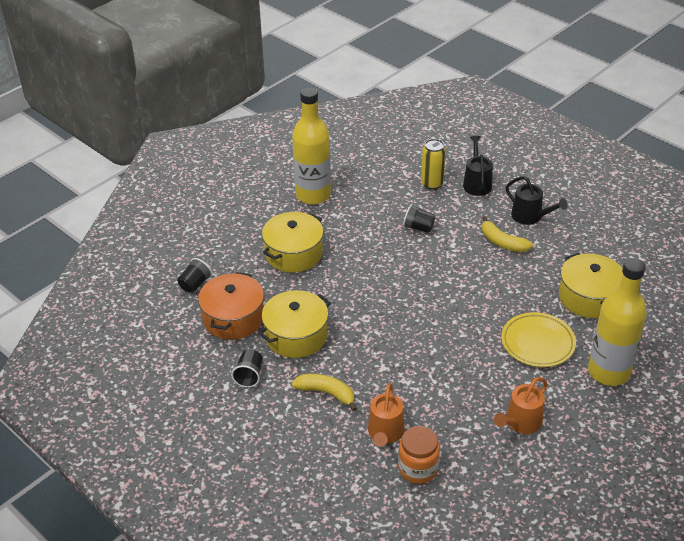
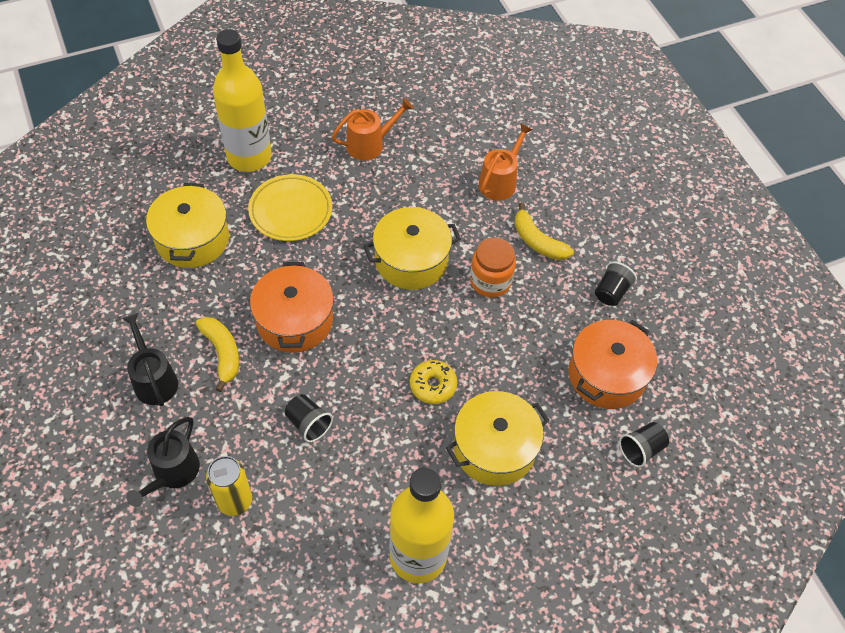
camera: 160 degrees left, 15 degrees up
(296, 336) = (542, 321): yellow pot -> yellow pot (411, 260)
(353, 272) = (433, 385): none -> yellow donut
(418, 468) = (488, 142): orange jar -> orange jar (490, 281)
(472, 275) = (295, 320): none -> orange pot

